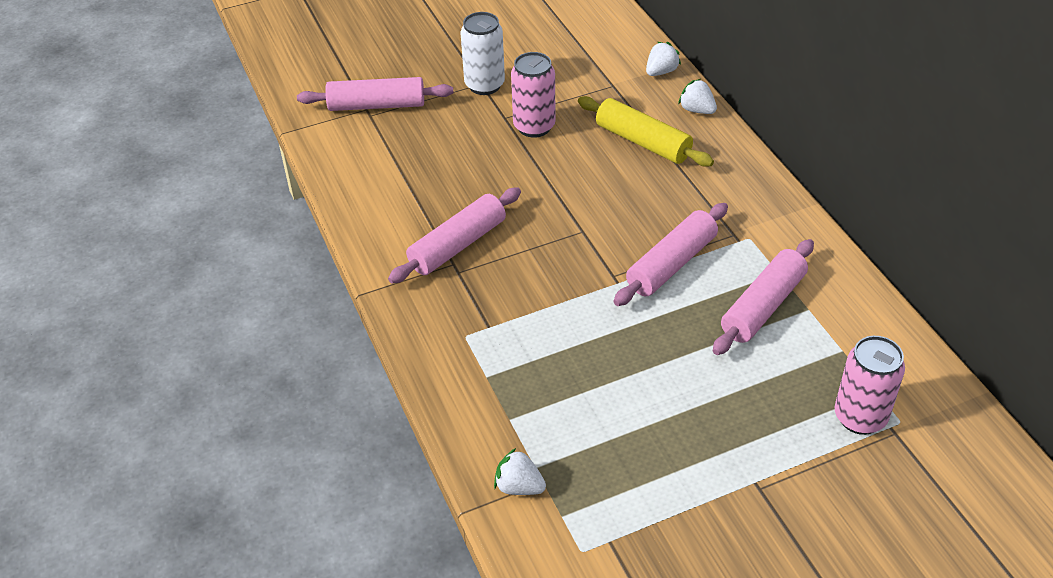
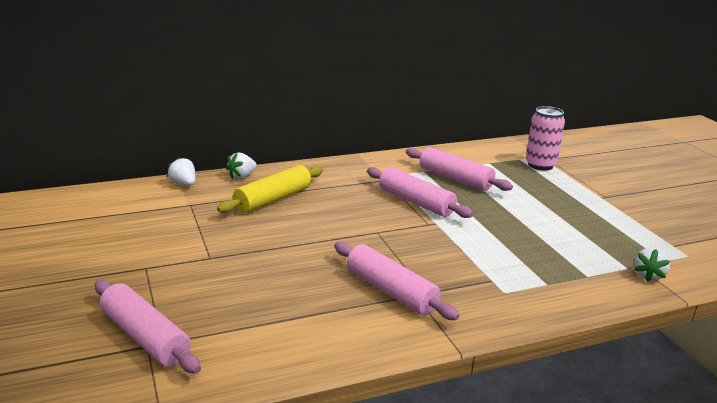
camera: 90 degrees left, 20 degrees down
(377, 105) = (145, 337): pink rolling pin -> pink rolling pin turned 45 degrees counterclockwise
(484, 85) = (150, 265): white can -> none
(534, 126) = (231, 243): pink can -> none

